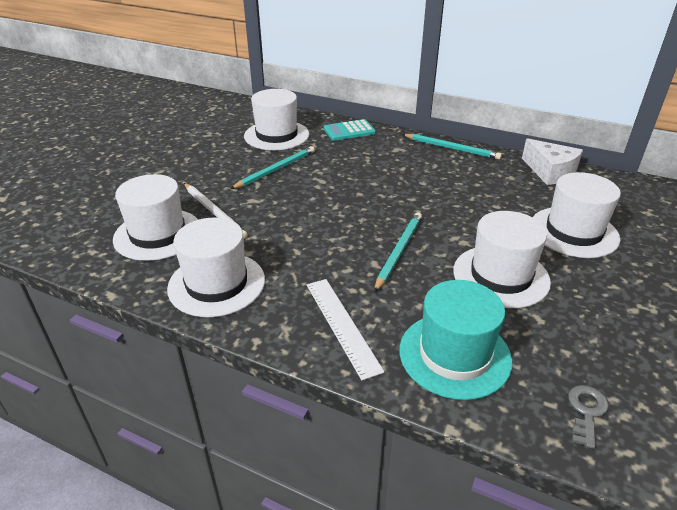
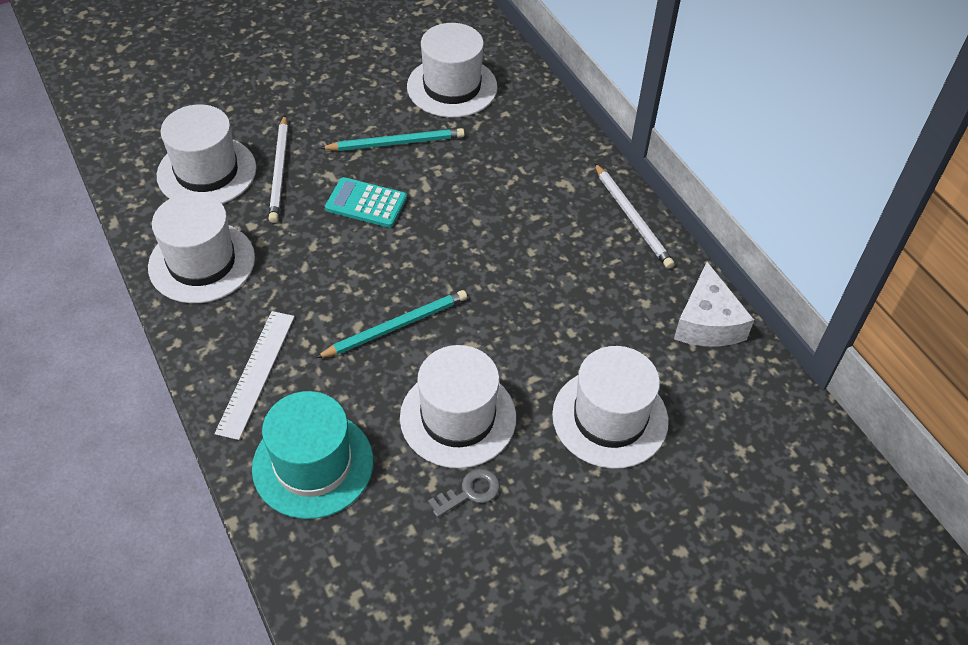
camera: 35 degrees right, 15 degrees up
(349, 131) = (542, 123): turquoise calculator -> turquoise calculator (366, 203)
(452, 148) = (632, 218): turquoise pencil -> white pencil
(586, 411) = (353, 587): grey key -> grey key (470, 492)

